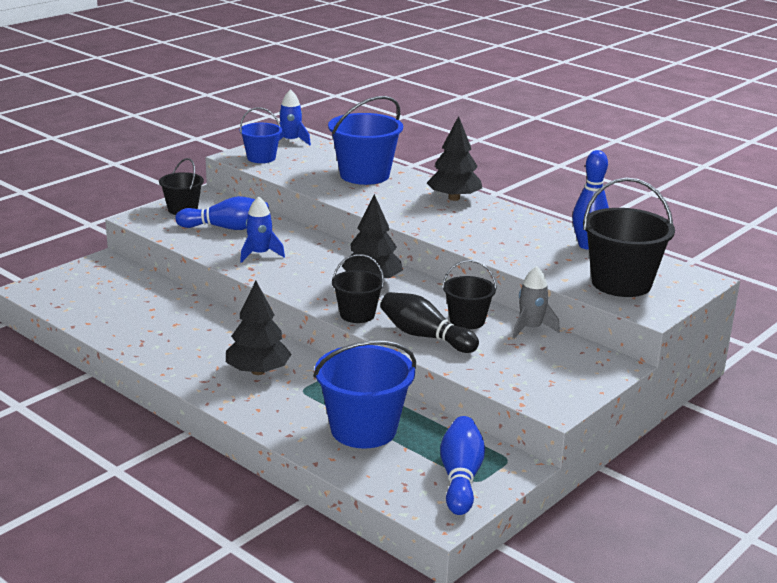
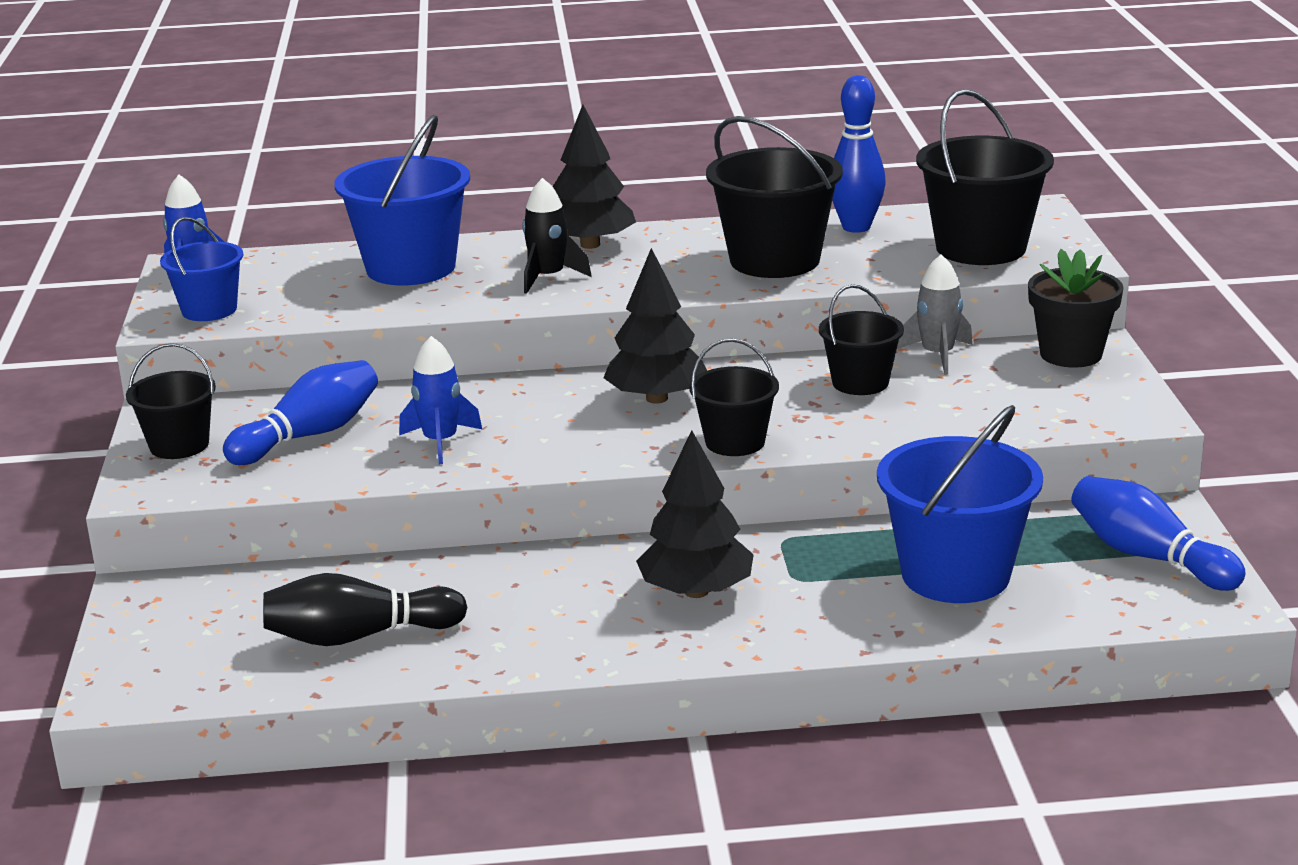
camera: 45 degrees left, 0 degrees up
(403, 203) = (548, 278): none -> black rocket
(425, 336) = (861, 422): black bowling pin -> black bowling pin (359, 636)
(511, 242) = (774, 260): none -> black bucket
(595, 363) = (1071, 354): none -> black flower pot

